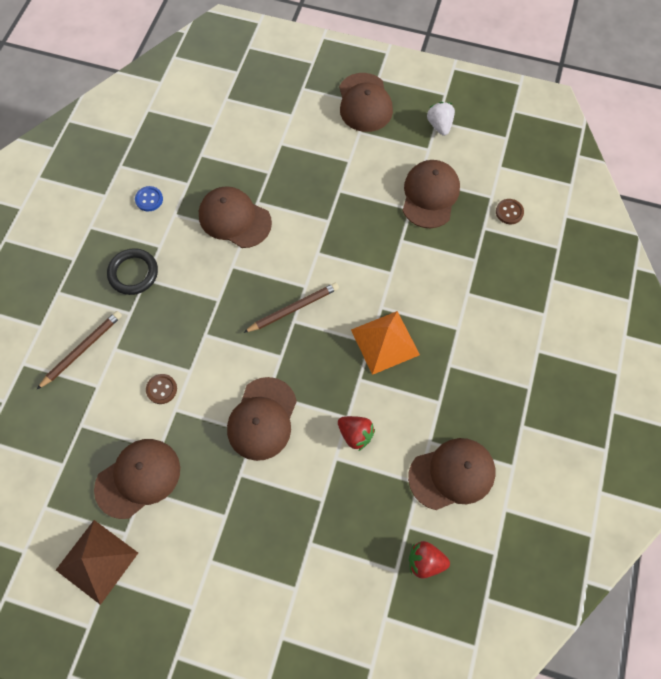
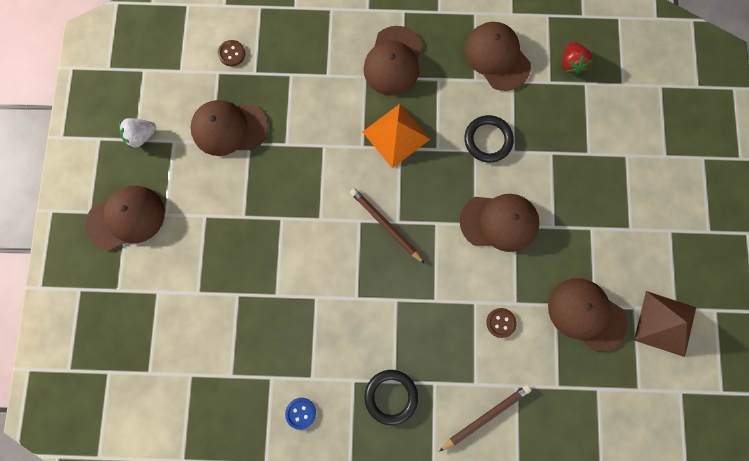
camera: 105 degrees left, 10 degrees up
(82, 349) = (486, 416): brown pencil -> brown pencil turned 120 degrees clockwise
(234, 219) = (302, 312): brown cap -> brown cap (393, 61)
(355, 434) = (488, 140): red strawberry -> black ring

